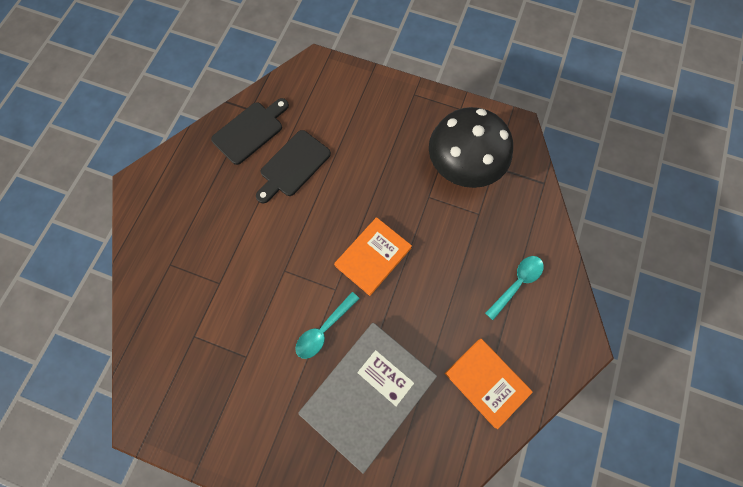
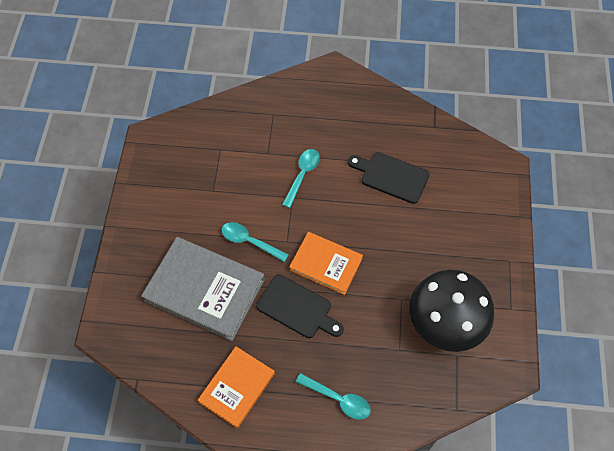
camera: 75 degrees right, 10 degrees down
(250, 131) = (413, 133): black cutting board -> black cutting board (297, 308)
(260, 253) = (302, 175): none -> turquoise spoon

